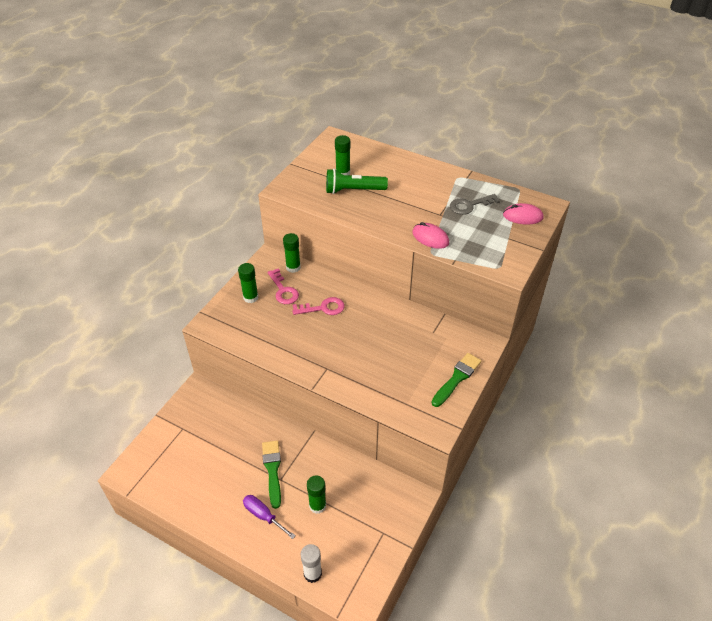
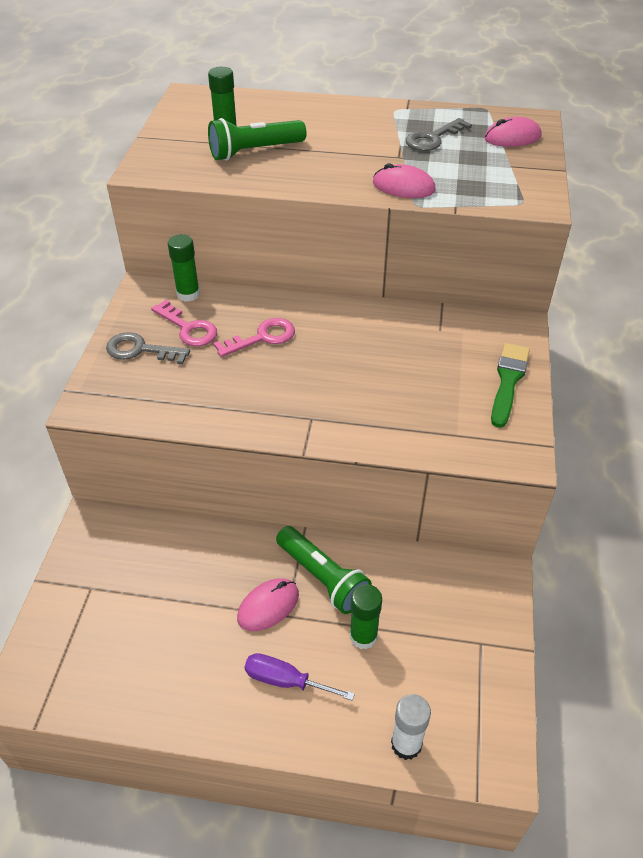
camera: 20 degrees left, 0 degrees up
(250, 297) = (140, 350): green glue stick -> grey key
(272, 470) = (268, 606): green brush -> pink mouse
(310, 464) = (322, 577): none -> green flashlight

